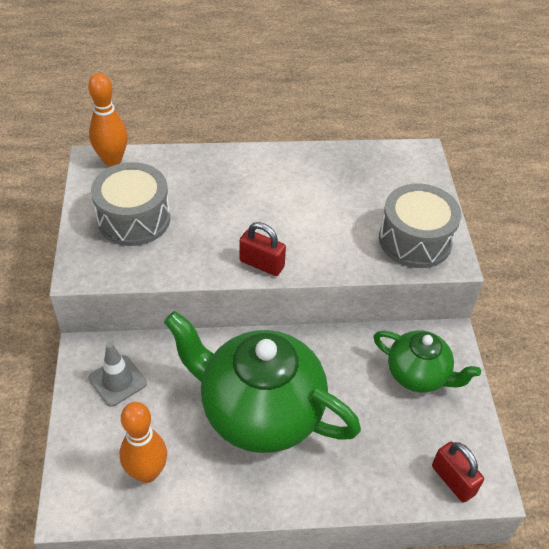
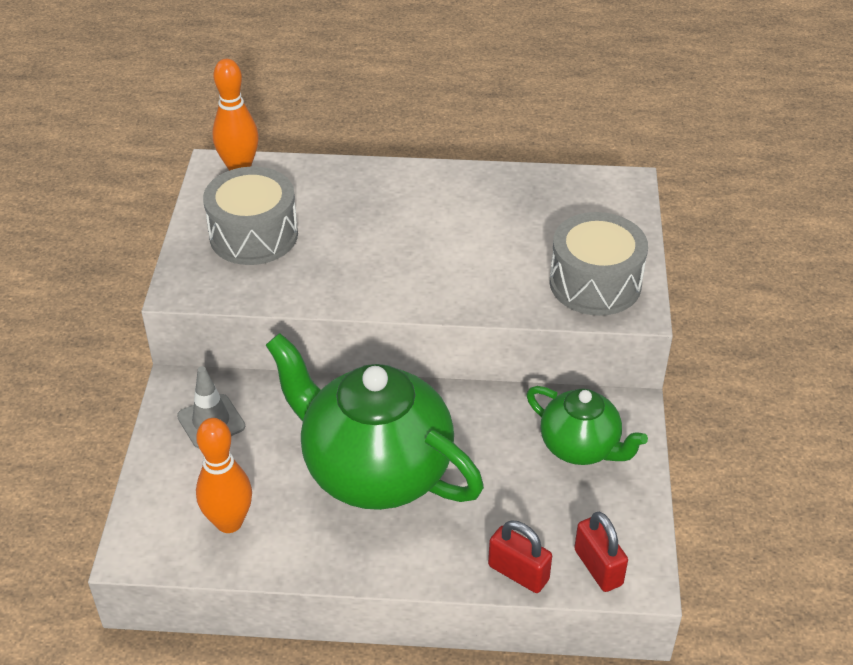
camera: 10 degrees right, 5 degrees down
(262, 264) = (398, 296): red padlock -> red padlock (518, 573)

